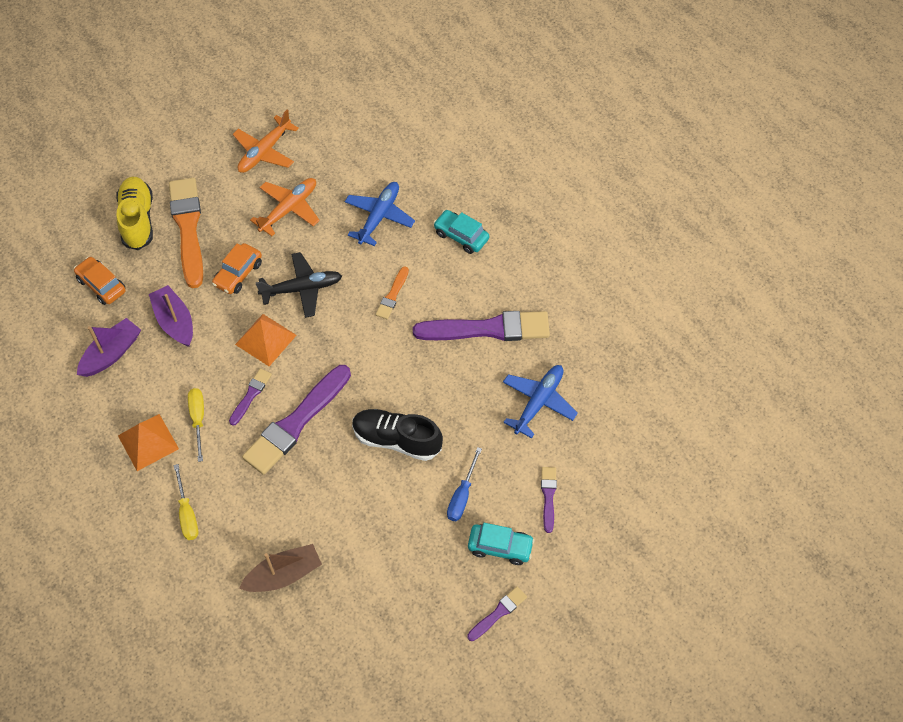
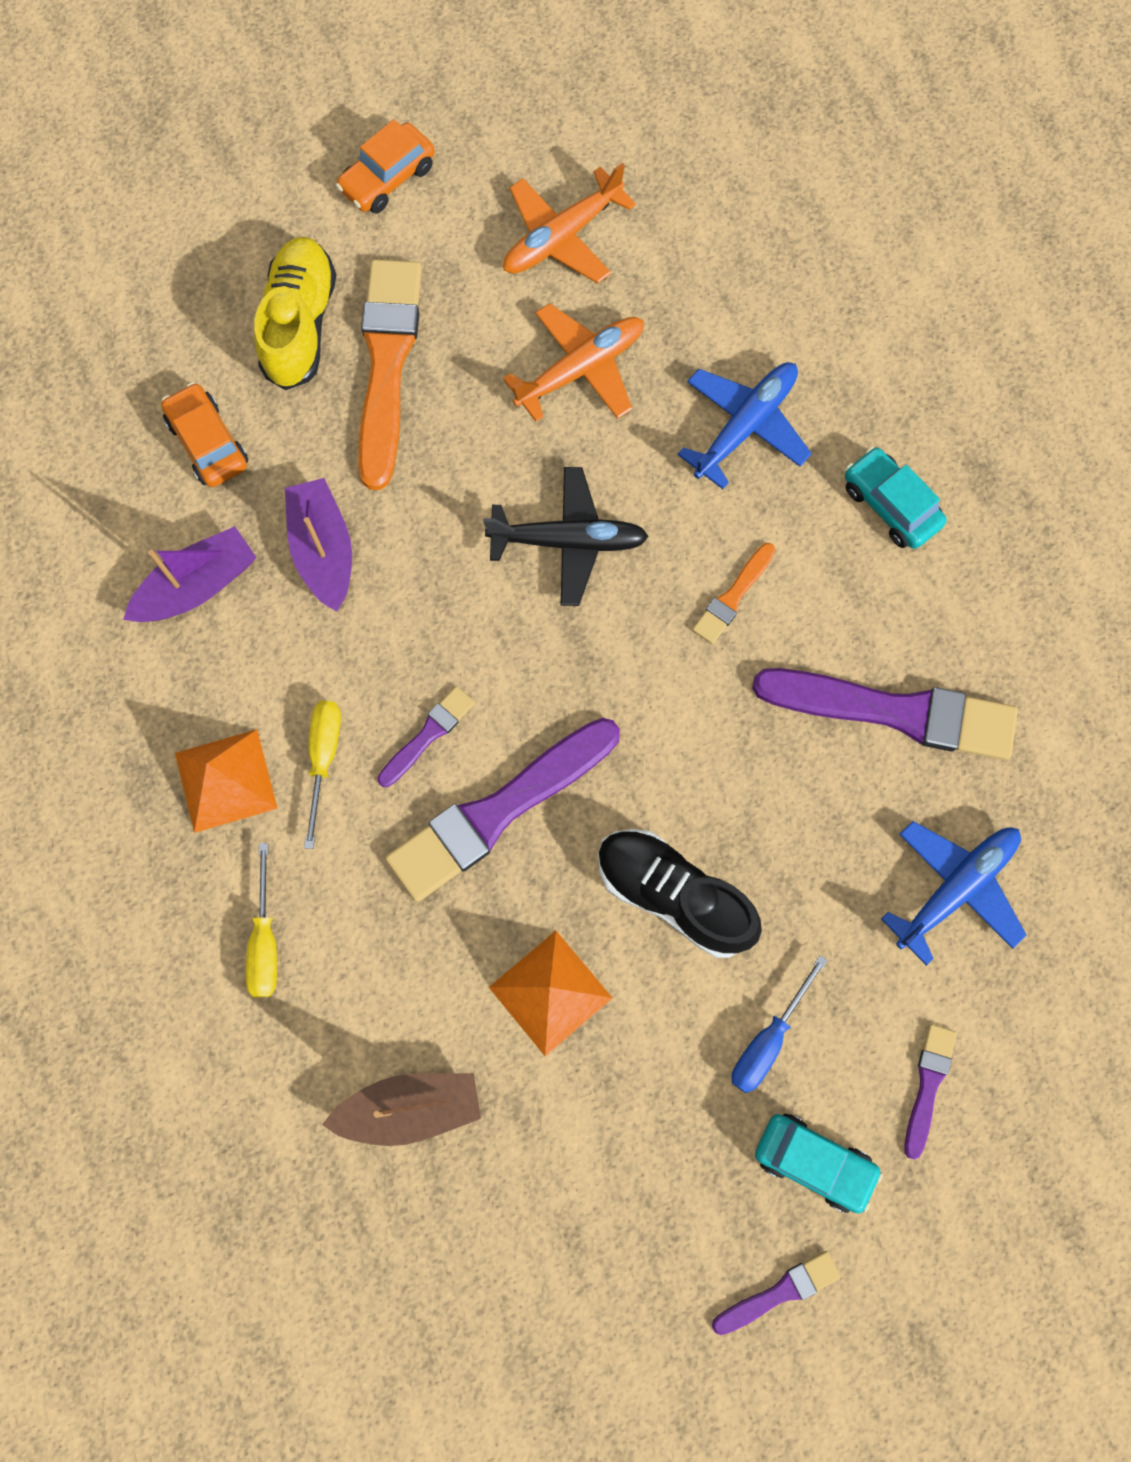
camera: 15 degrees right, 15 degrees up
(238, 274) = (458, 481): orange car -> orange car (387, 178)
(265, 339) = (479, 628): orange pyramid -> orange pyramid (550, 992)

